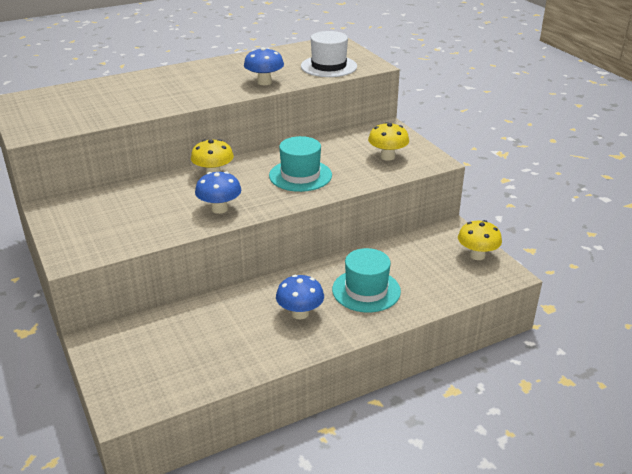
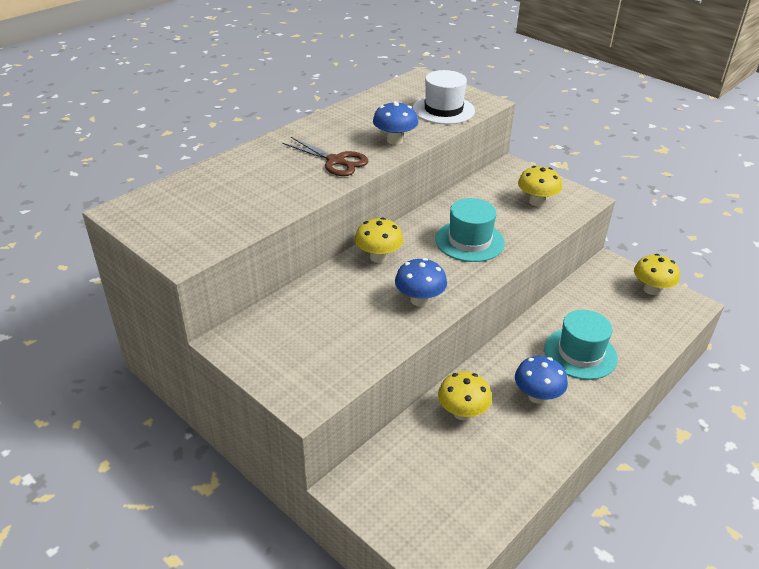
camera: 20 degrees left, 5 degrees up
(202, 90) = (336, 161): none -> brown scissors
(226, 311) = (462, 413): none -> yellow mushroom

